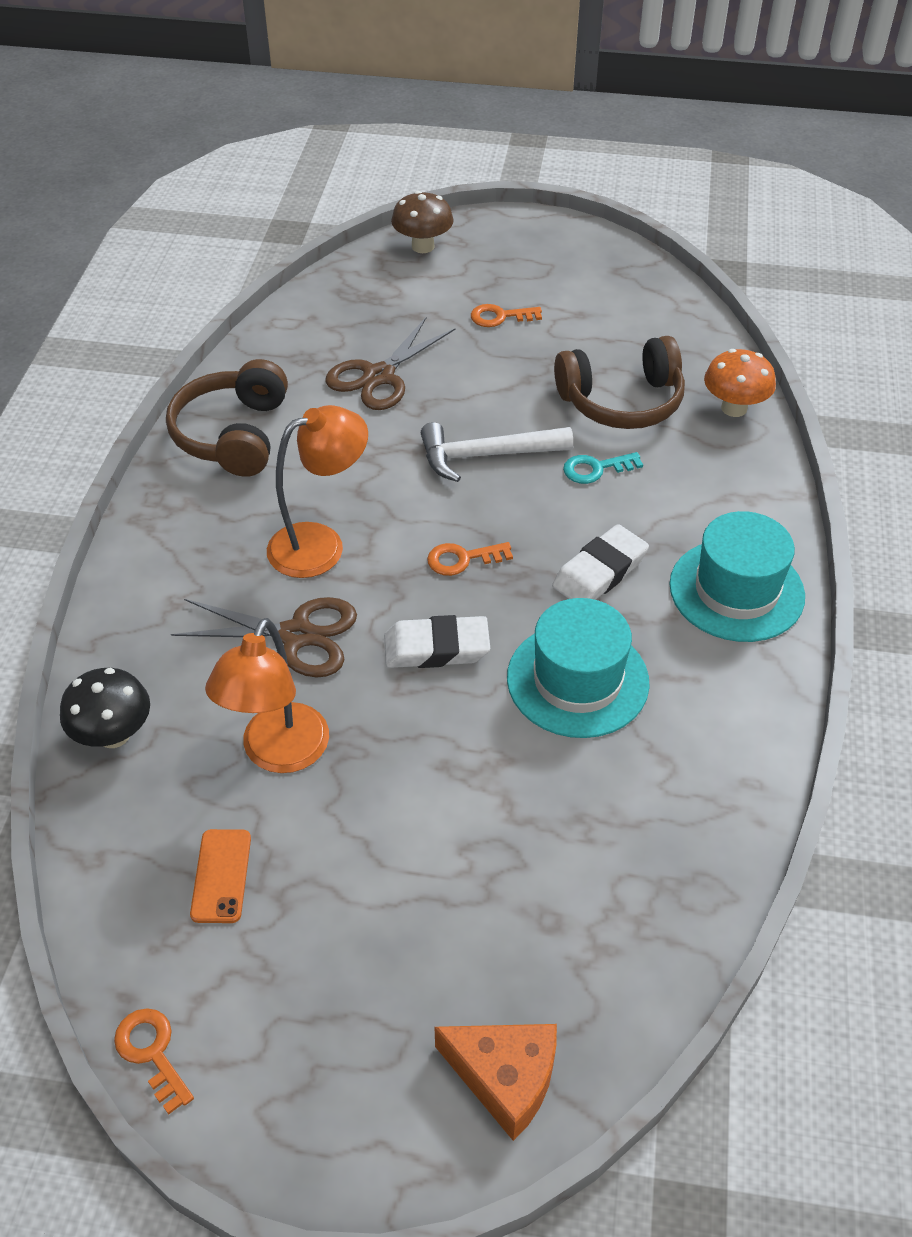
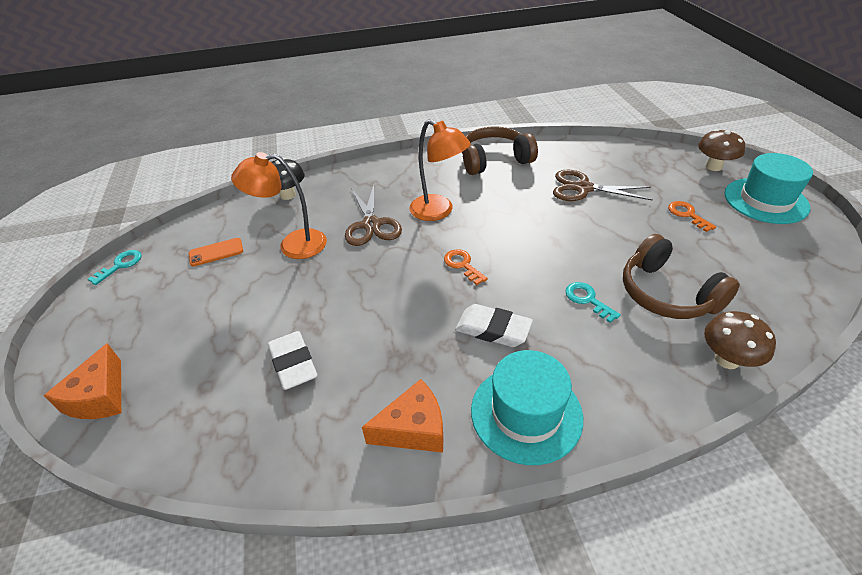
camera: 70 degrees right, 5 degrees down
(152, 1053) = (120, 265): orange key -> turquoise key
(436, 648) = (388, 276): white eraser -> white eraser (293, 363)
(486, 455) = (556, 248): white hammer -> none
(577, 680) = (393, 345): turquoise hat -> turquoise hat (765, 200)
(718, 697) = (413, 429): none -> orange cheese
(734, 408) = (727, 360): orange mushroom -> brown mushroom

